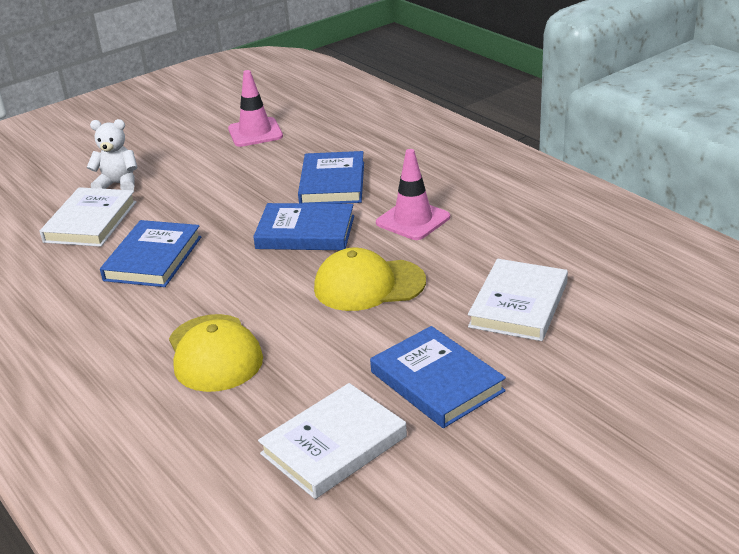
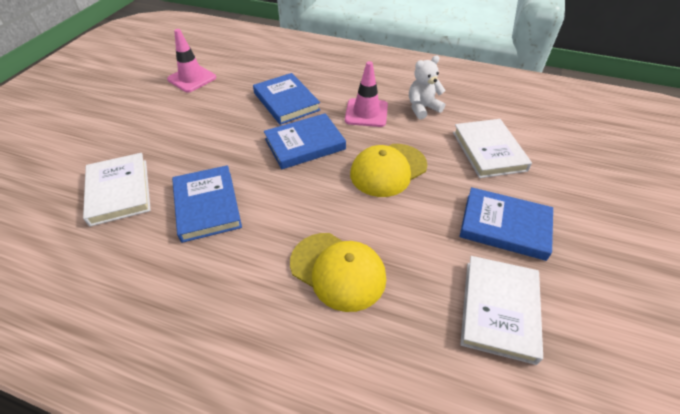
camera: 35 degrees left, 15 degrees up
(118, 184) = (115, 150): white teddy bear -> white teddy bear (422, 108)

